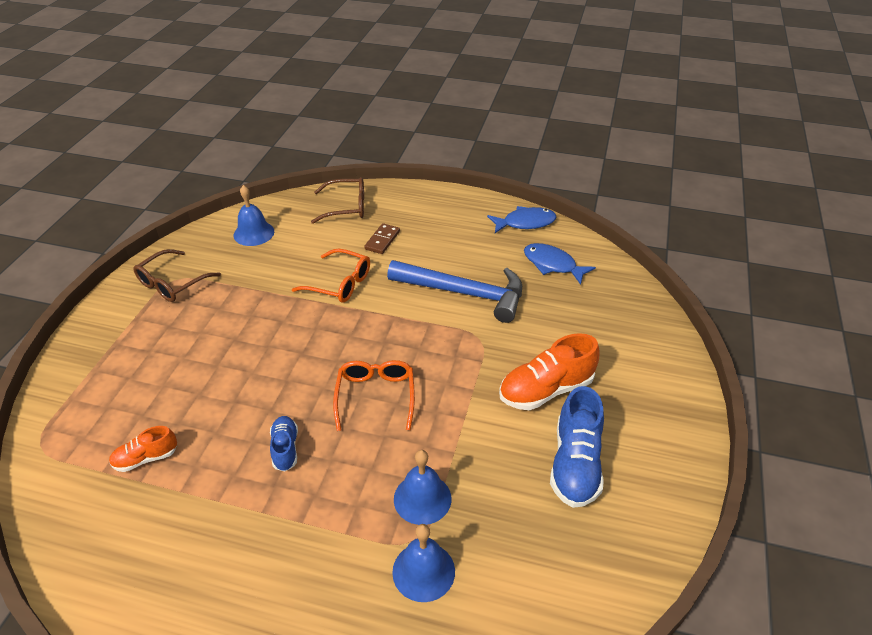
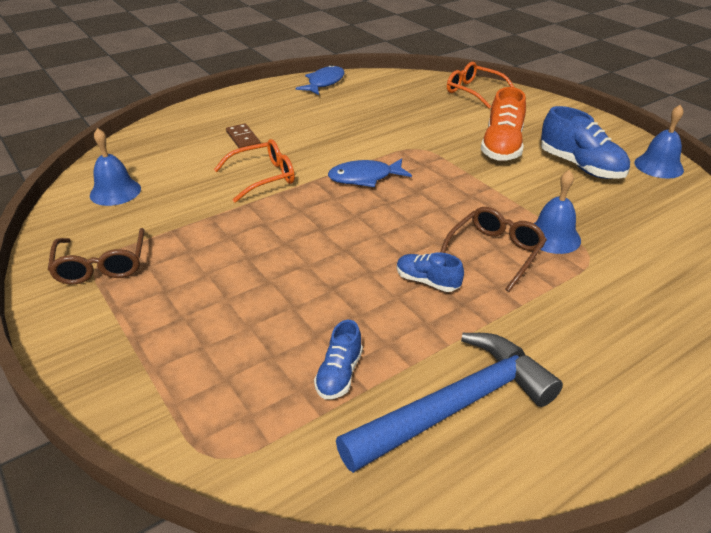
camera: 50 degrees left, 5 degrees down
(146, 458) = (339, 374): orange shoe -> blue shoe
(346, 207) = (170, 136): brown glasses -> brown glasses (495, 252)
(375, 396) = (422, 214): orange glasses -> orange glasses (474, 92)
(423, 571) = (624, 265): blue bell -> blue bell (658, 166)
(464, 293) = (361, 134): blue hammer -> blue hammer (456, 406)
(552, 265) = (383, 93): blue fish -> blue fish (365, 178)

